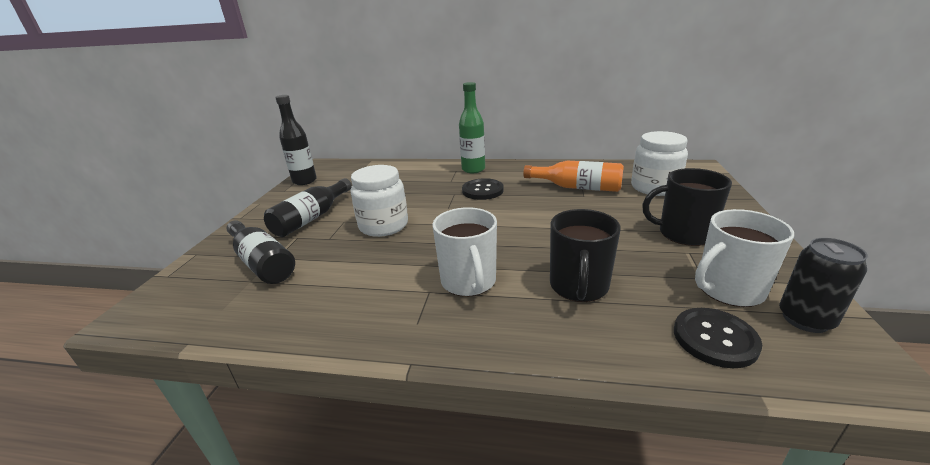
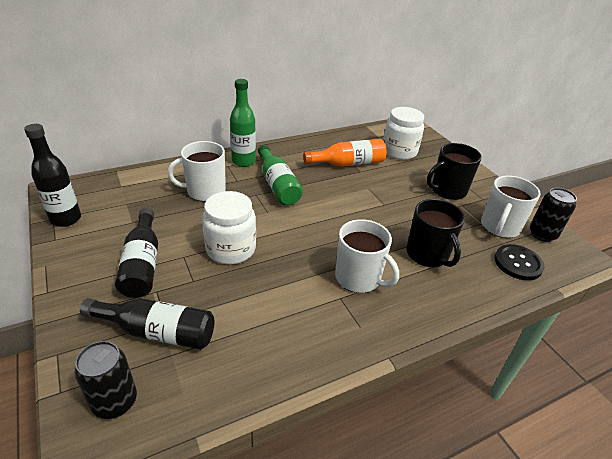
camera: 40 degrees left, 10 degrees up
(181, 295) = (115, 402): none -> black can
(415, 183) = (205, 191): none -> white mug
(482, 190) = (278, 185): black button -> green bottle

